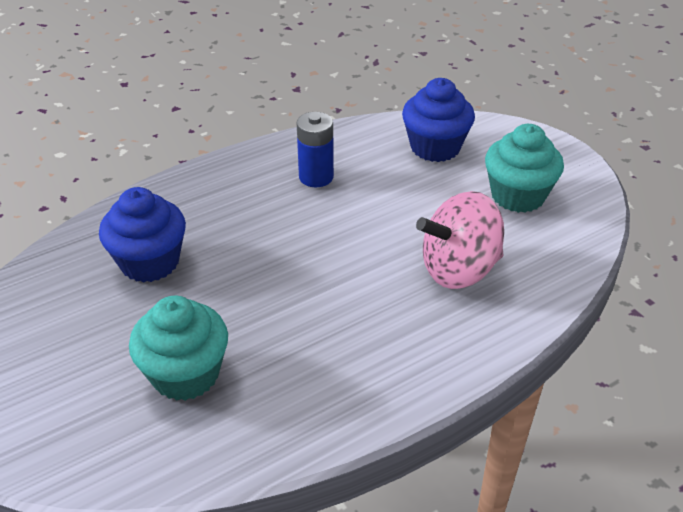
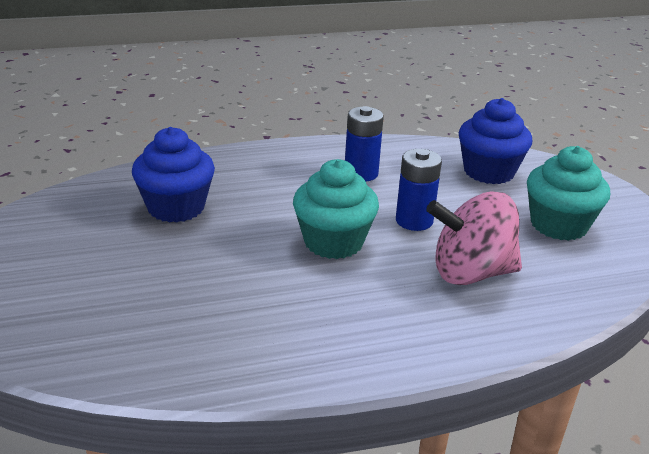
camera: 15 degrees right, 10 degrees down
(185, 374) = (163, 299): turquoise cupcake -> turquoise cupcake (333, 242)
(387, 222) = (414, 221): none -> blue battery

